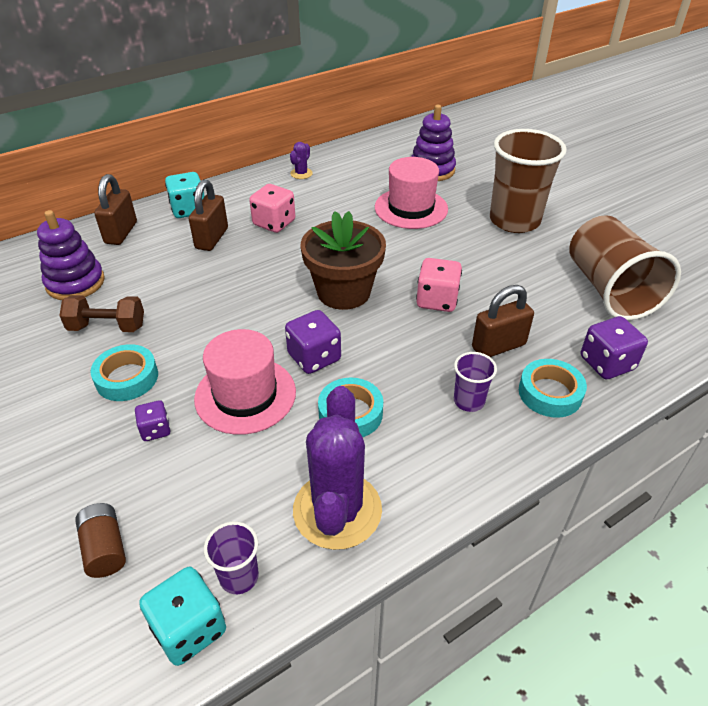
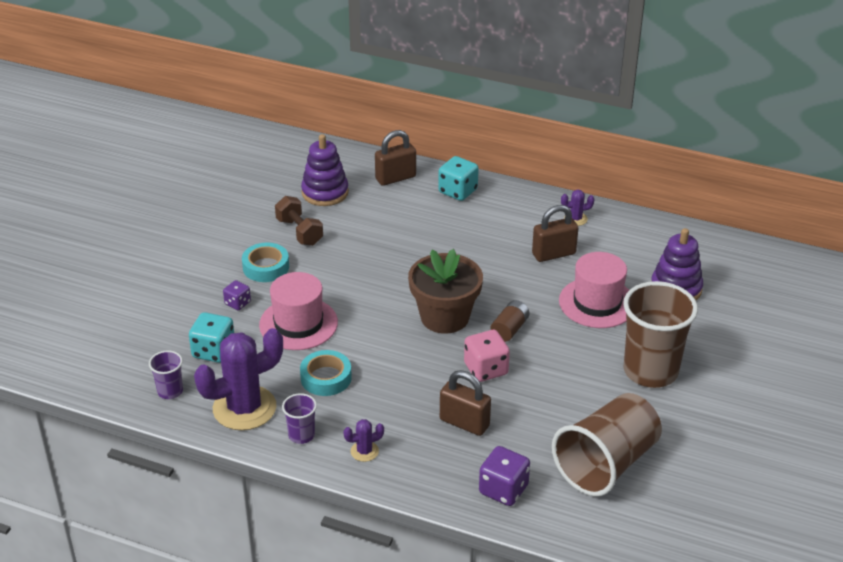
camera: 55 degrees right, 5 degrees down
(105, 548) = (147, 333): brown battery -> brown battery (509, 329)
(189, 628) = (127, 390): turquoise dice -> turquoise dice (213, 351)
(212, 238) = (436, 222): brown padlock -> brown padlock (553, 254)
(274, 223) = (490, 241): pink dice -> none
(314, 357) = (361, 336): purple dice -> none
(469, 401) = (390, 429): purple cup -> purple cup (301, 435)
(488, 436) = (364, 451): none -> purple cactus
(550, 393) = (438, 468): turquoise tape -> none

